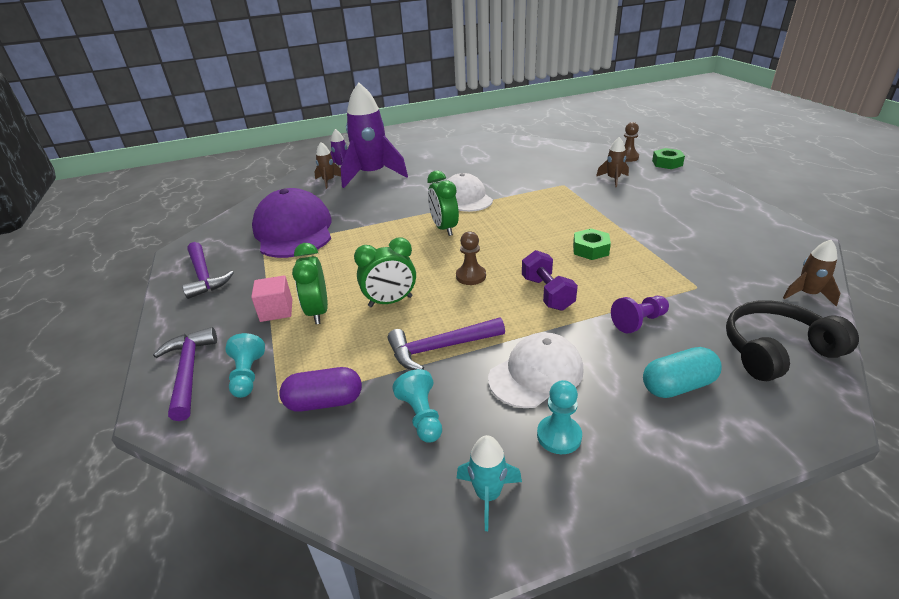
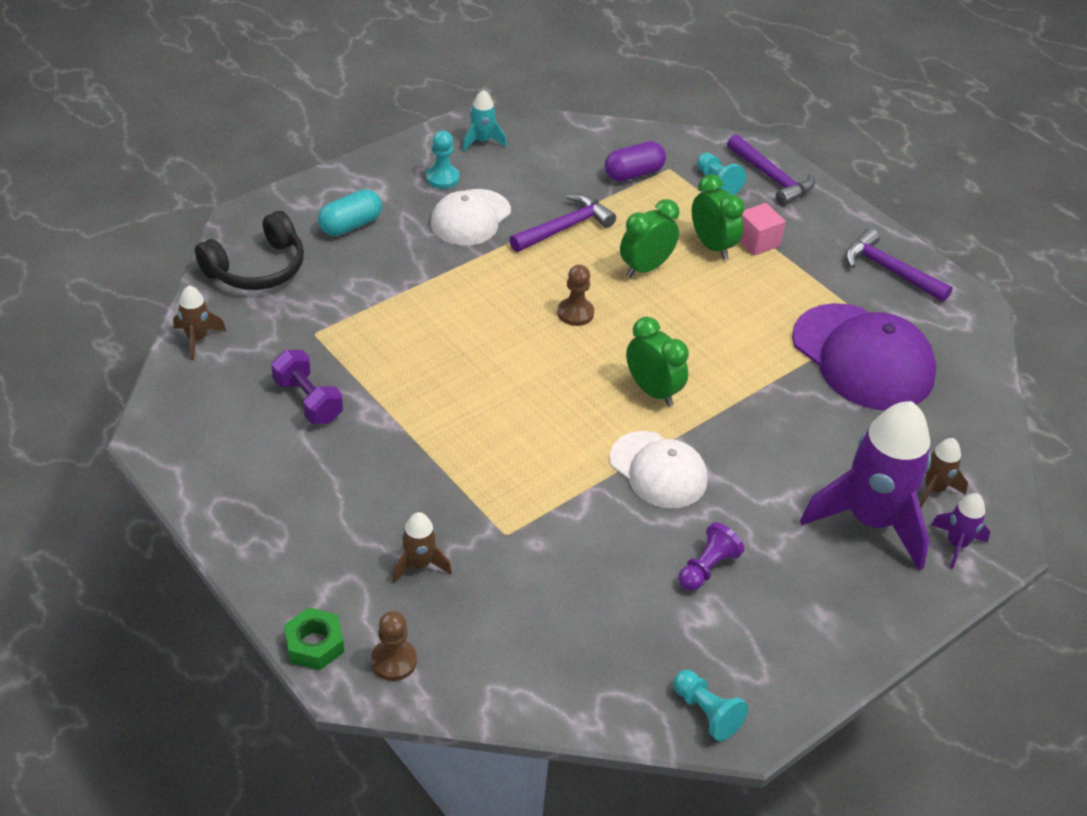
camera: 155 degrees right, 10 degrees up
(421, 416) = (550, 175): turquoise pawn -> turquoise pawn (706, 712)
(547, 293) = (480, 301): purple dumbbell -> purple dumbbell (308, 401)
(590, 249) = (440, 377): green nut -> none
(639, 322) = (381, 280): purple pawn -> purple pawn (707, 568)

